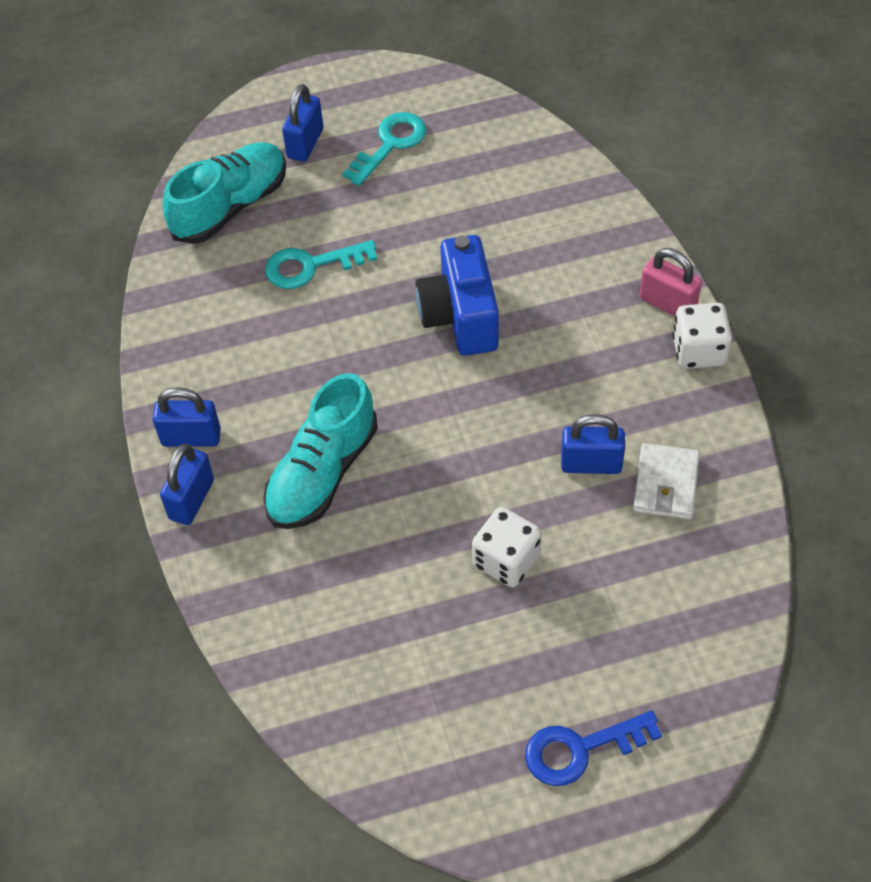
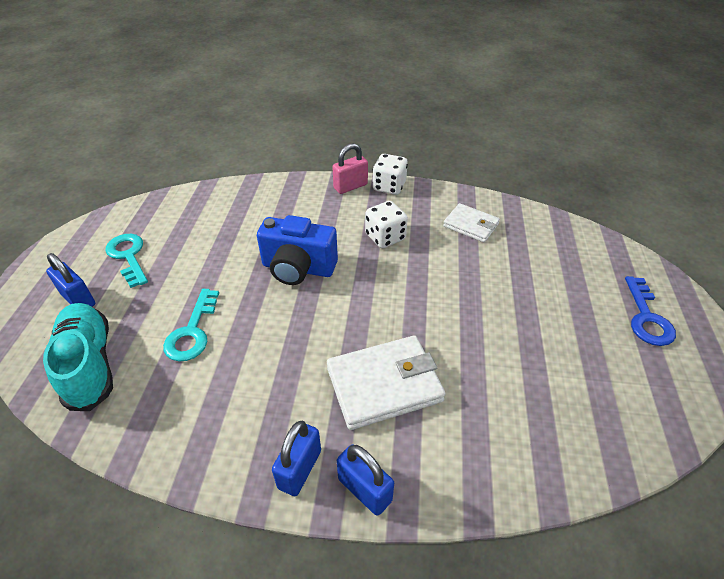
camera: 70 degrees left, 10 degrees down
(322, 473) = (384, 384): turquoise shoe -> white wallet
(506, 560) = (499, 307): white dice -> white dice (385, 237)
(591, 464) = (443, 248): blue padlock -> none

